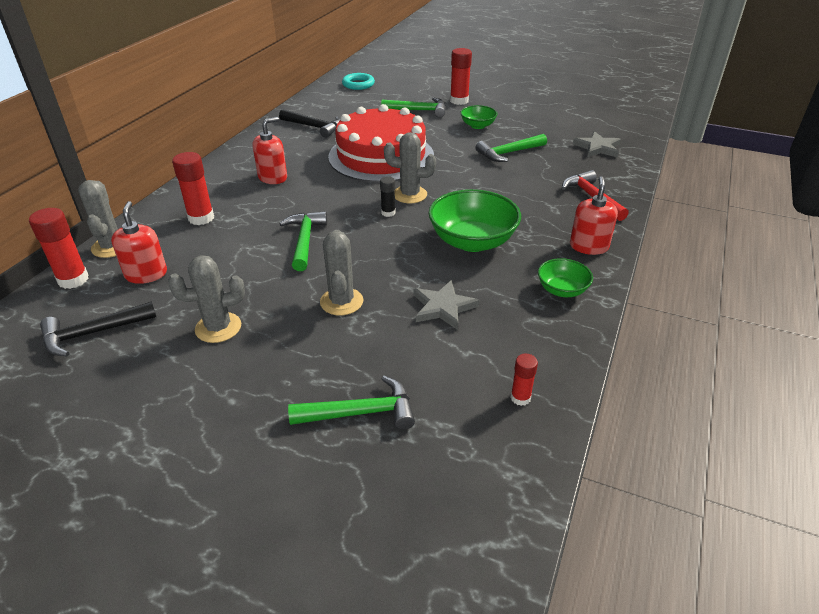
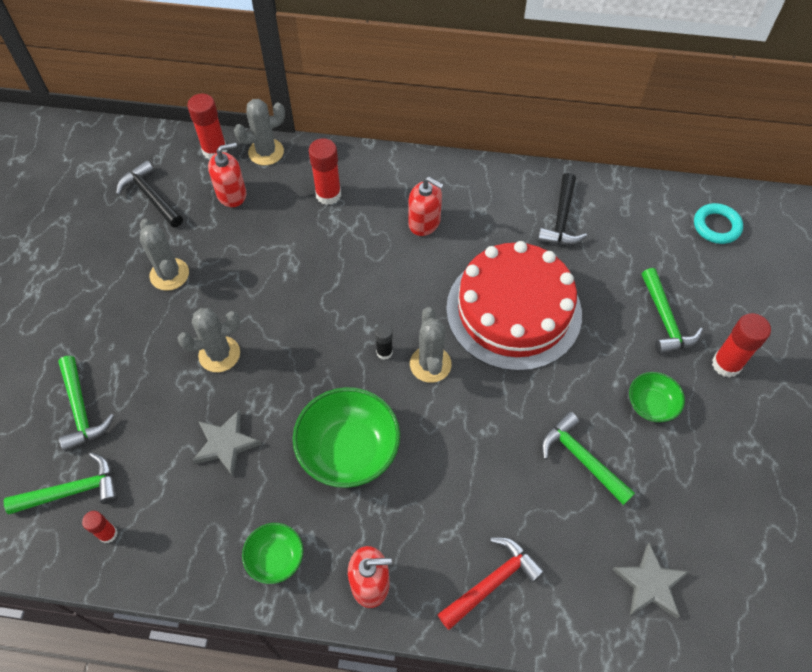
camera: 75 degrees right, 20 degrees up
(305, 240) = (311, 292): green hammer -> green hammer (73, 491)

